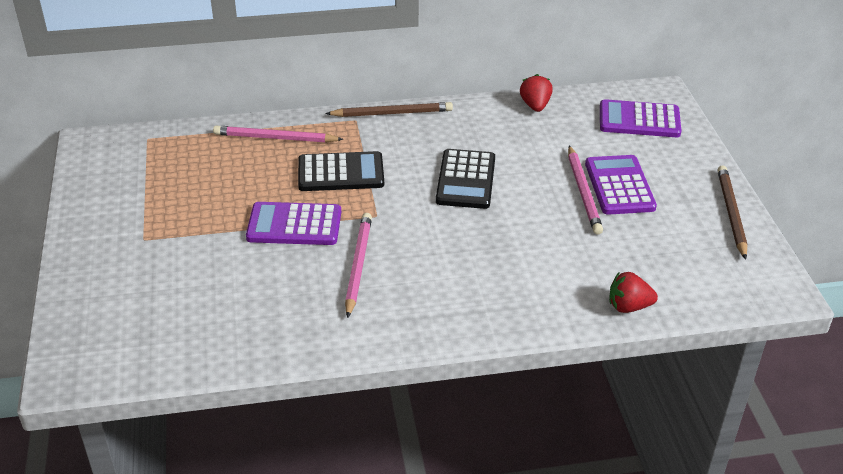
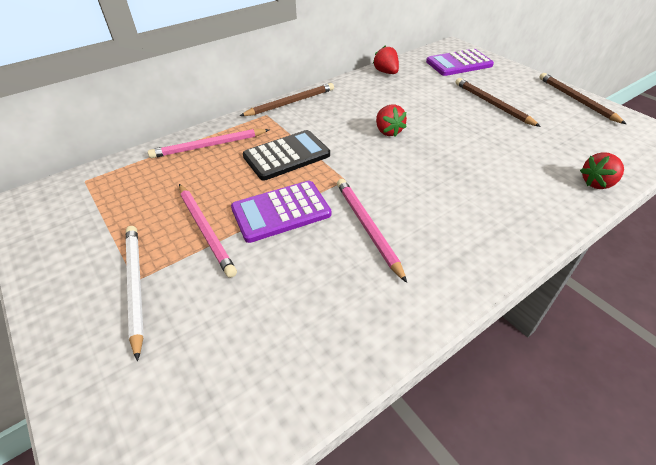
camera: 25 degrees left, 5 degrees up
(142, 244) = (136, 286): none -> white pencil
(466, 180) = (388, 131): black calculator -> red strawberry
(583, 192) = (475, 115): pink pencil -> pink pencil (205, 230)
(619, 186) = (492, 104): purple calculator -> brown pencil

